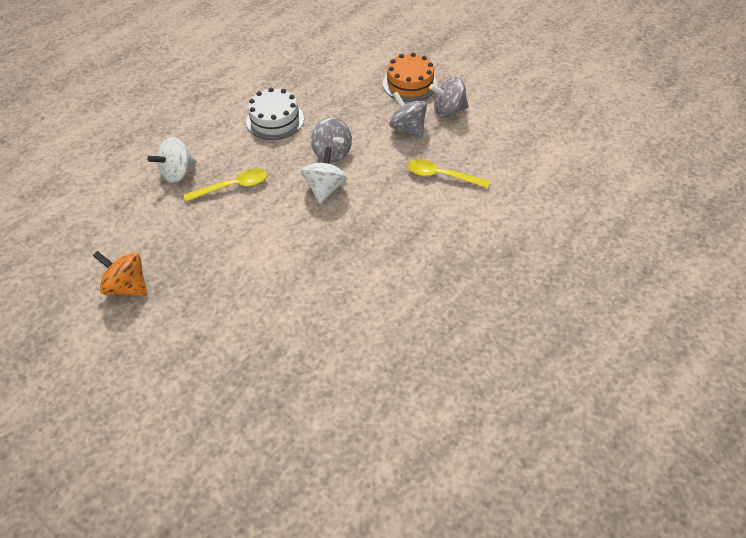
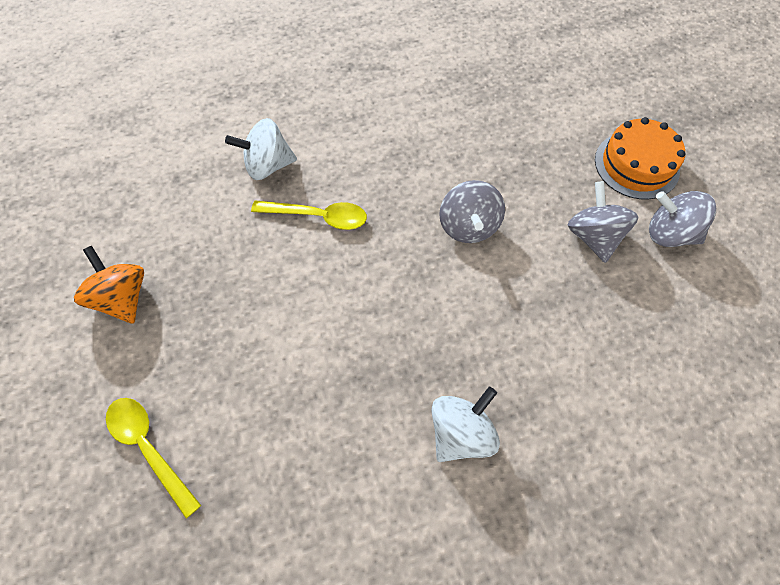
camera: 30 degrees right, 10 degrees up
(275, 120) = (424, 142): white cake -> none
(325, 188) = (429, 277): white spinning top -> white spinning top (461, 433)
(441, 176) = (600, 338): yellow spoon -> yellow spoon (149, 448)

